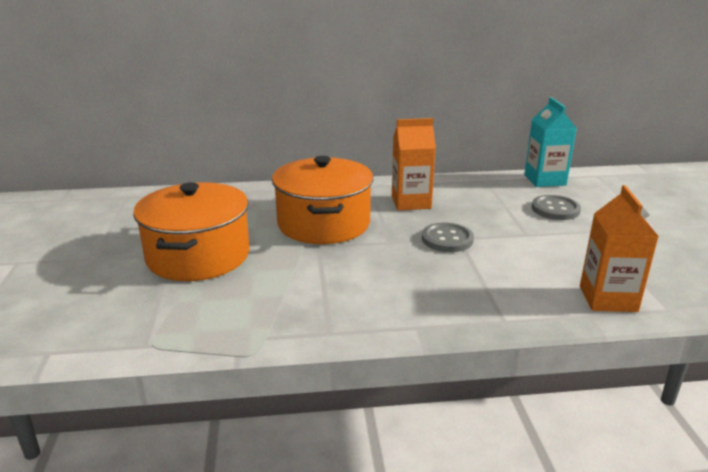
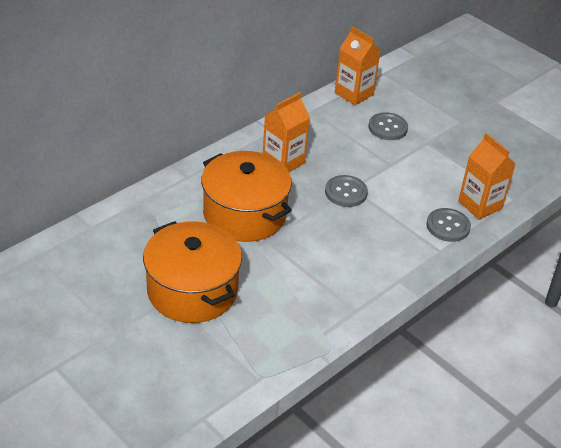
camera: 40 degrees left, 15 degrees up
(540, 302) = (448, 226): none -> grey button
(545, 180) = (354, 94): turquoise carton -> orange carton

